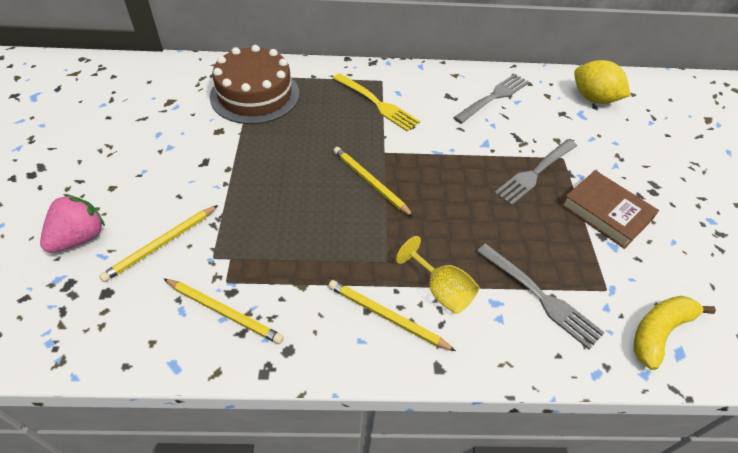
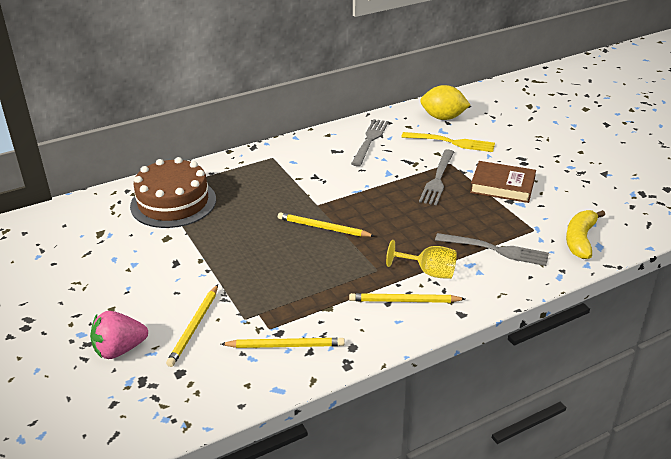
camera: 25 degrees left, 15 degrees down
(80, 238) = (119, 349): pink strawberry -> pink strawberry turned 120 degrees counterclockwise
(377, 103) = (282, 174): yellow fork -> yellow fork (451, 142)

